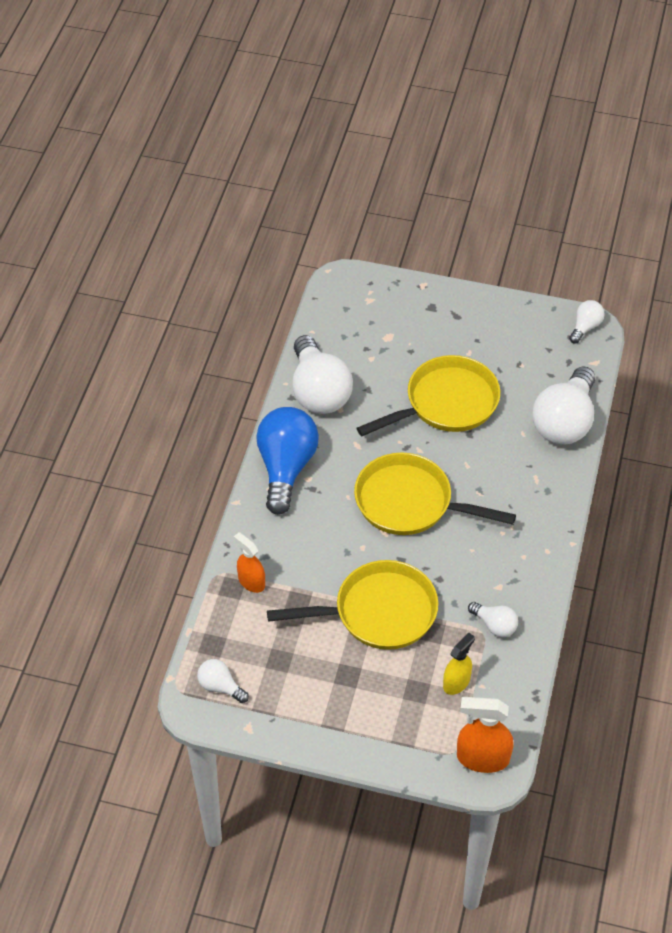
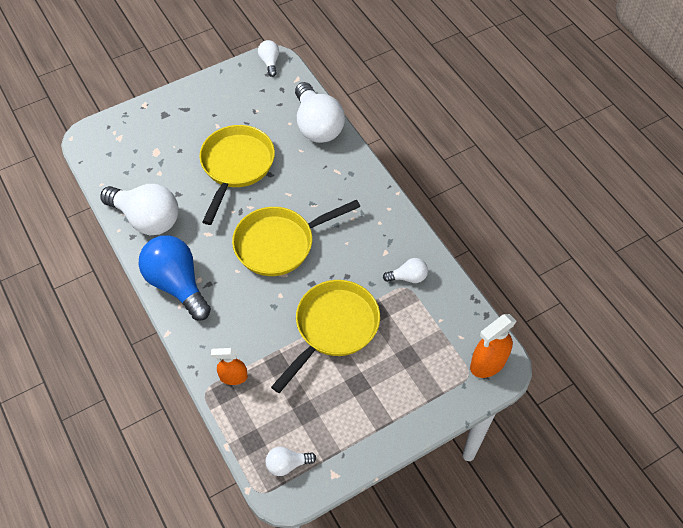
camera: 45 degrees left, 5 degrees up
(456, 682) = (424, 330): yellow spray bottle -> none

